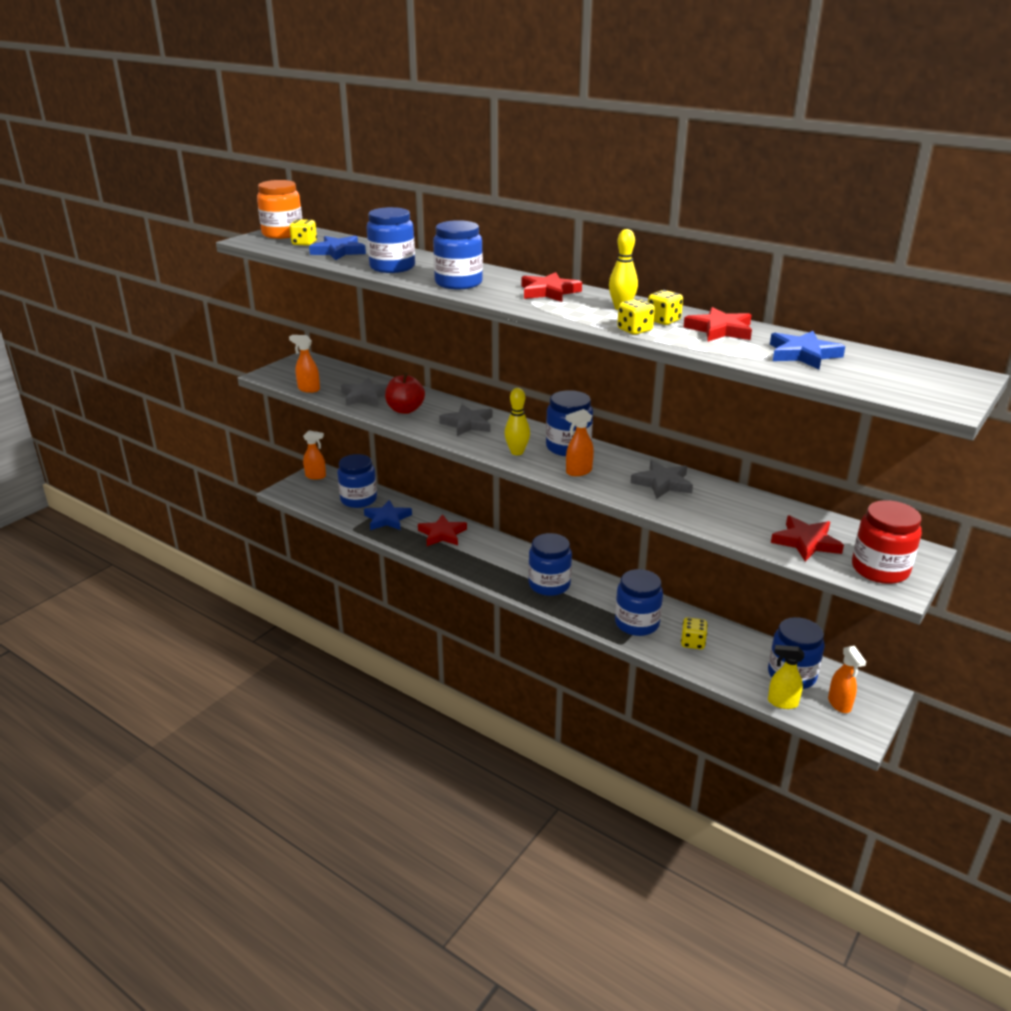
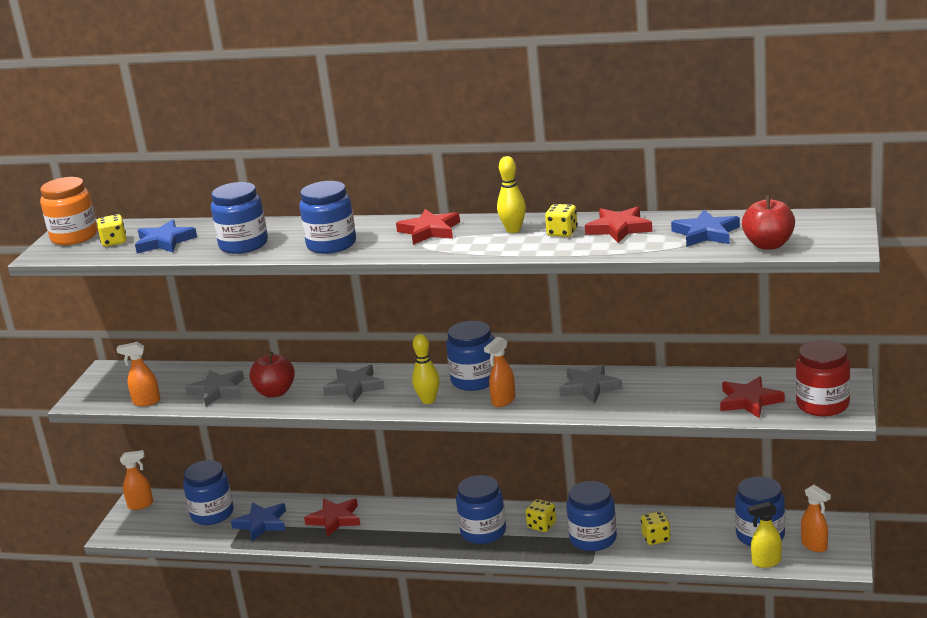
camera: 20 degrees left, 5 degrees down
(634, 330) = (545, 249): yellow dice -> yellow dice (542, 525)
(860, 380) = (768, 245): none -> red apple

